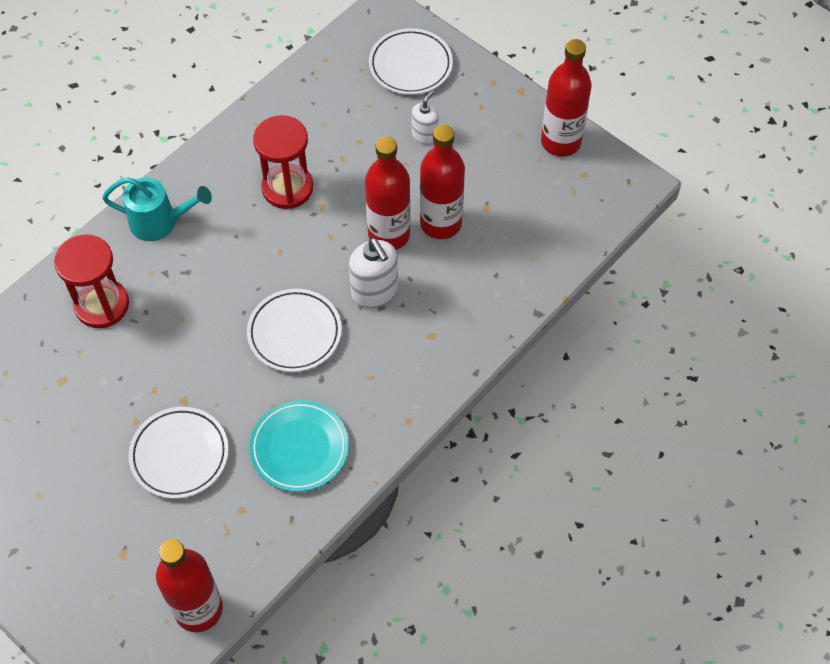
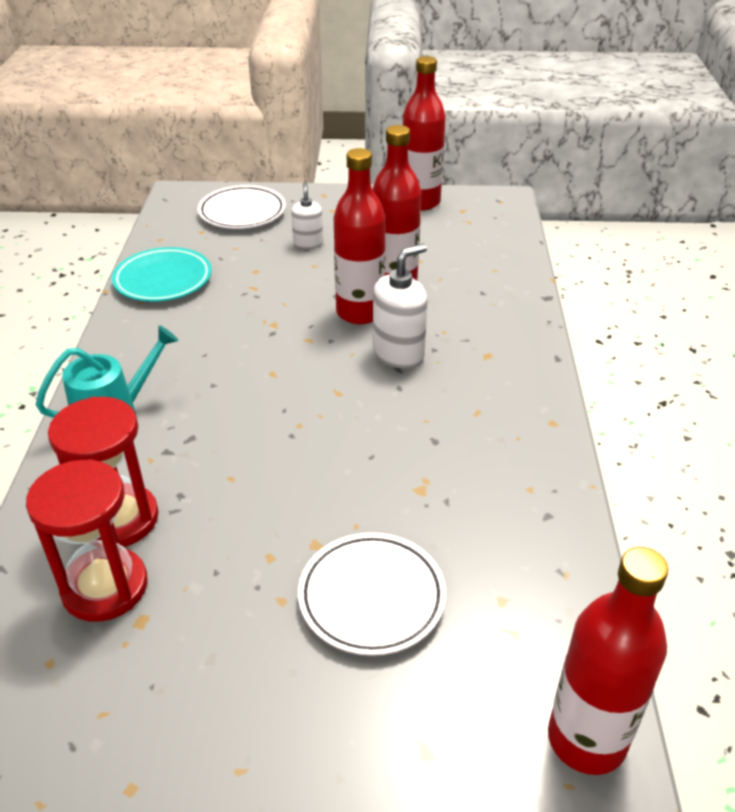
camera: 40 degrees left, 20 degrees down
(287, 188) = (225, 328): red hourglass -> red hourglass (105, 587)
(294, 333) = (364, 422): white plate -> none
(299, 448) = (488, 506): turquoise plate -> turquoise plate (163, 280)
(375, 292) = (398, 353): white soap dispenser -> white soap dispenser turned 60 degrees counterclockwise

